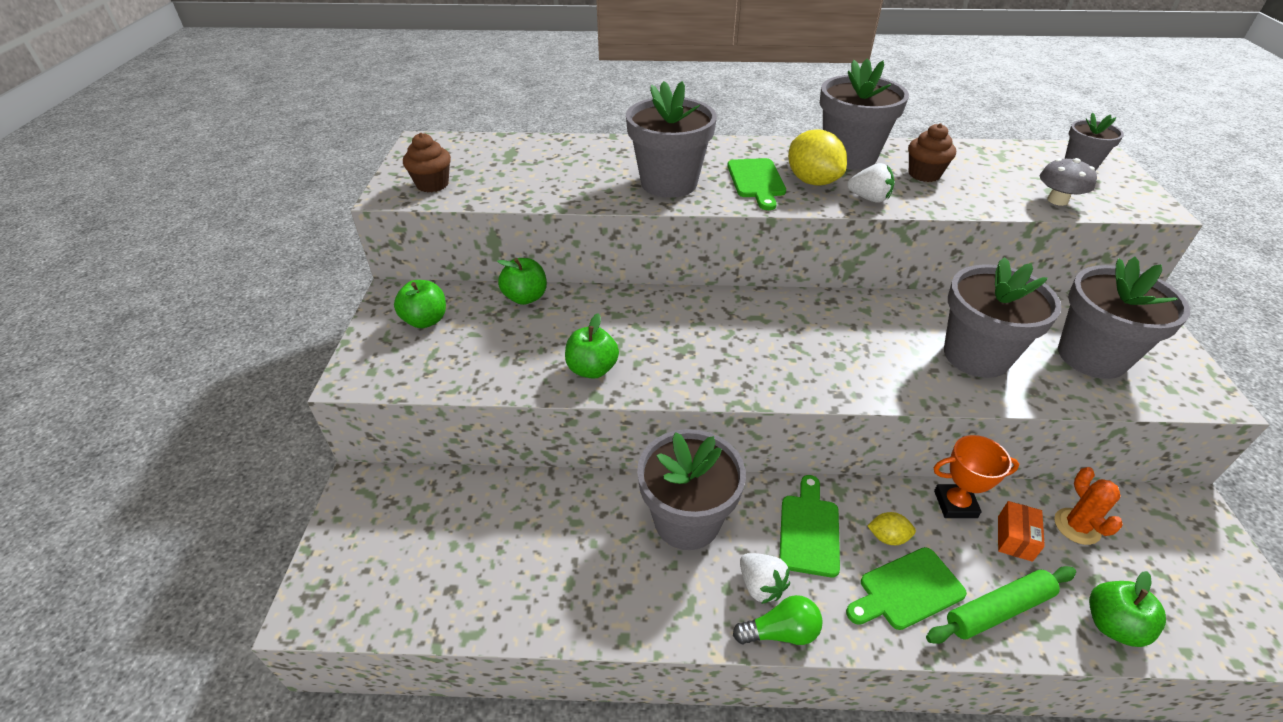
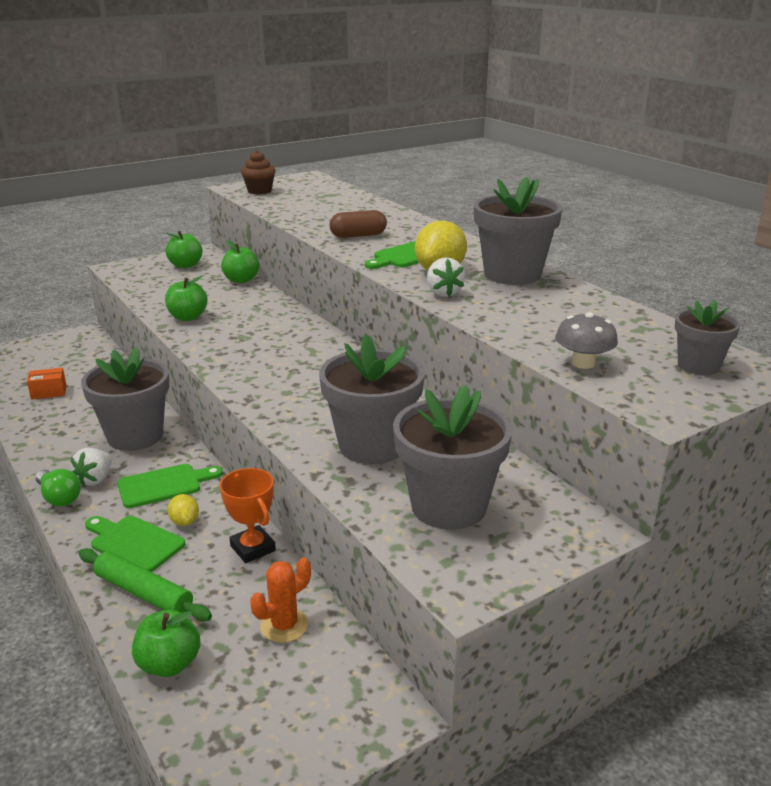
camera: 55 degrees right, 15 degrees down
(669, 183) = (358, 235): grey flower pot -> brown capsule
(924, 174) = (531, 304): brown cupcake -> none
(1014, 538) = (236, 589): orange box -> orange box (49, 392)

